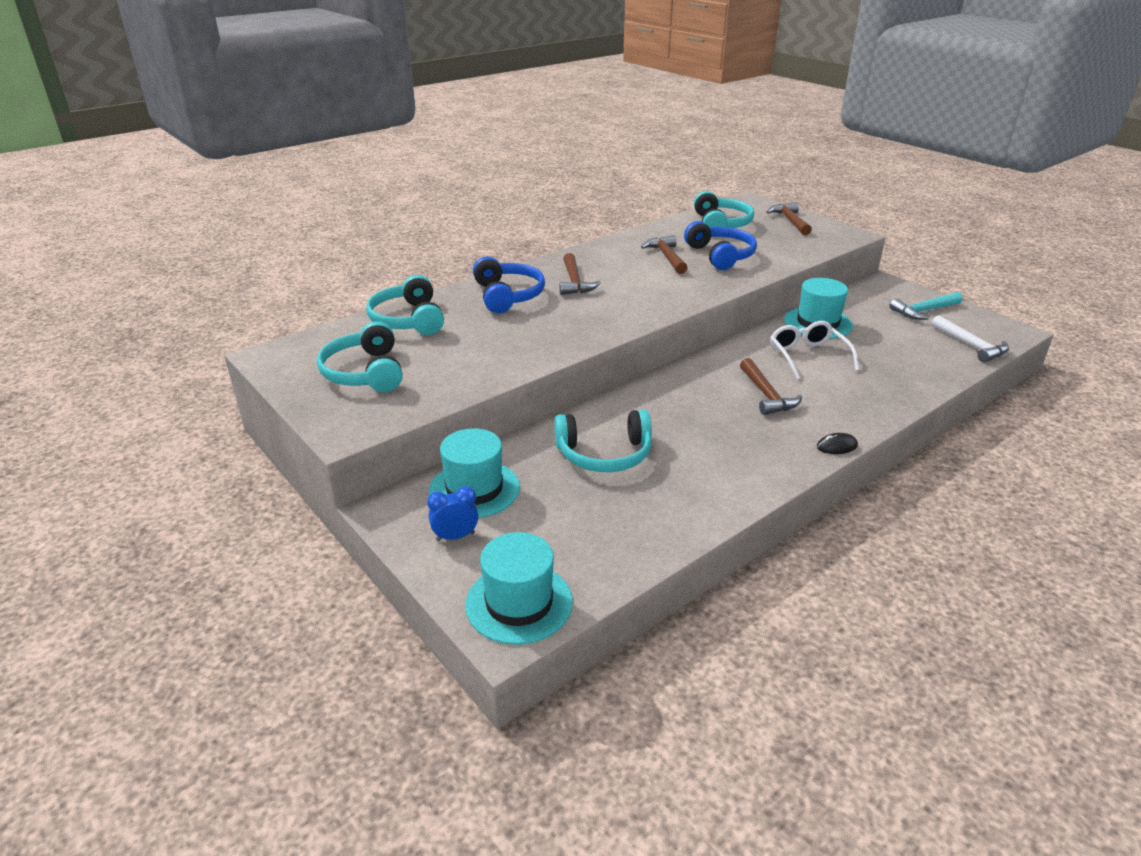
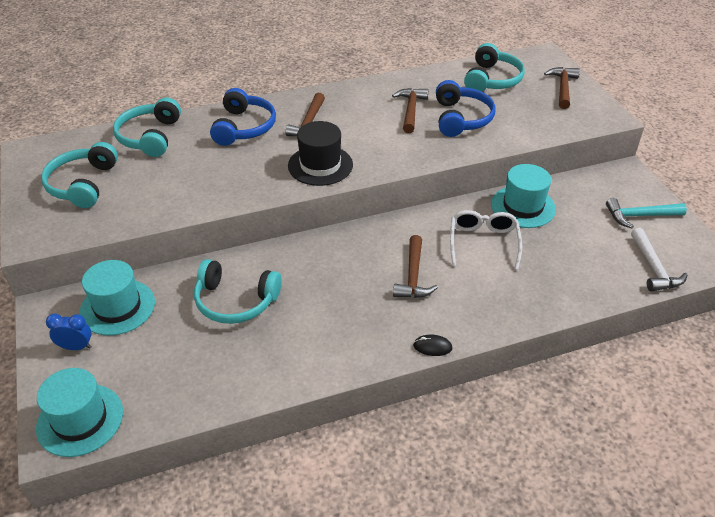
camera: 20 degrees right, 10 degrees up
(618, 312) = (320, 165): none -> black hat

